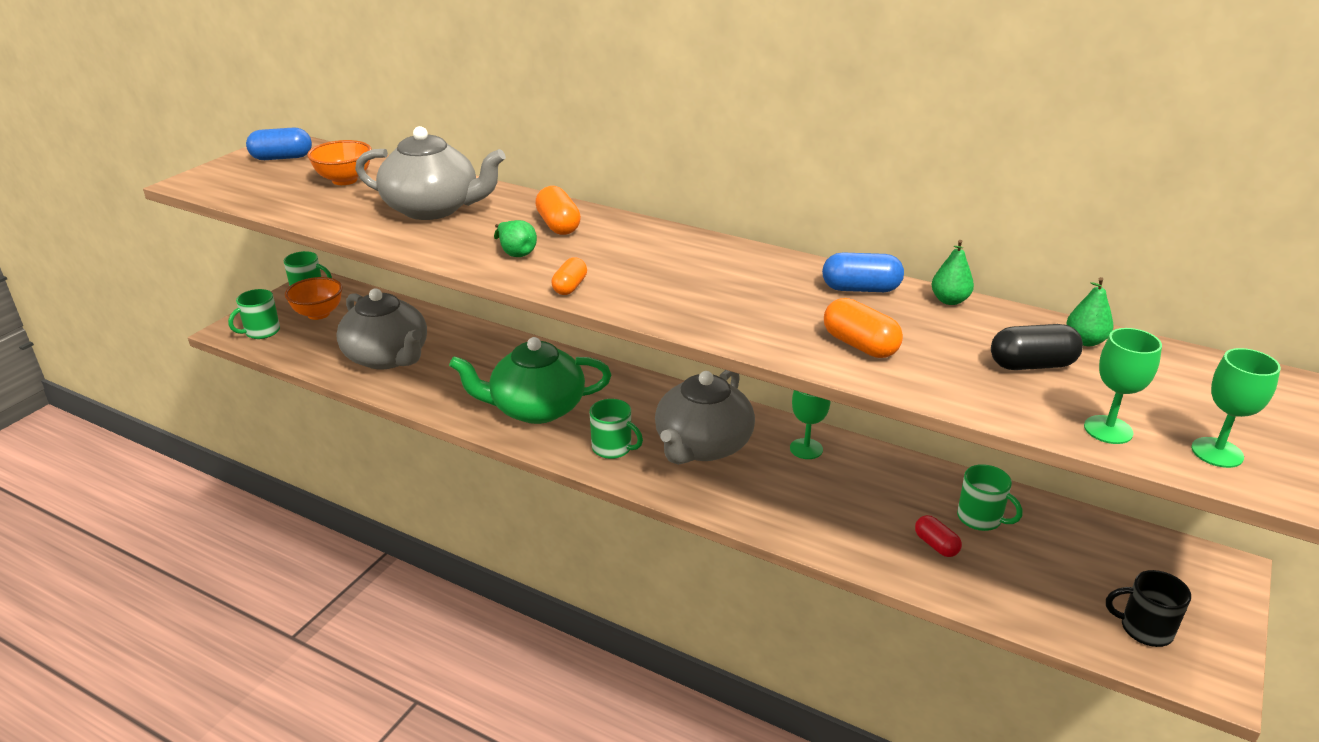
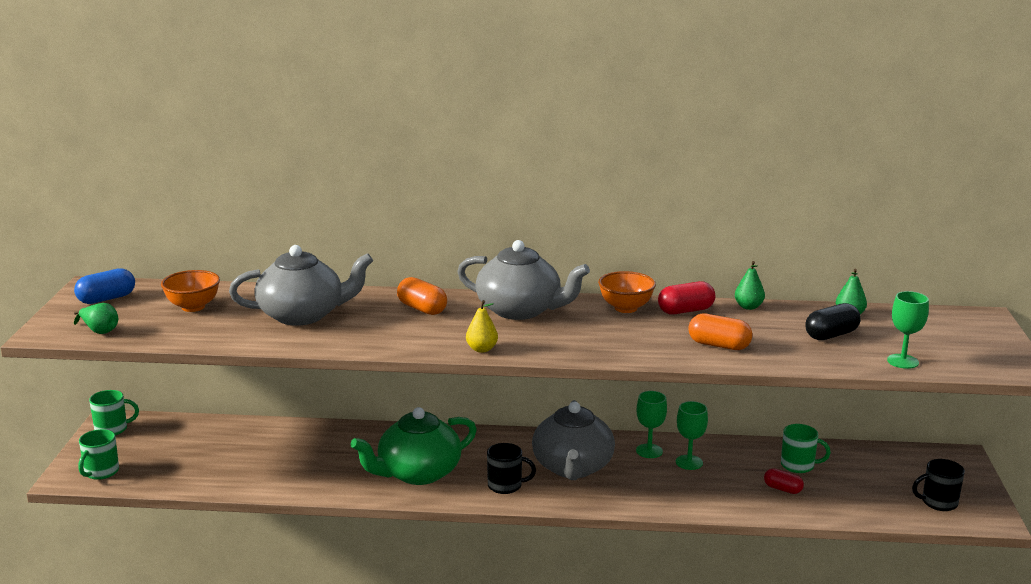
camera: 25 degrees left, 10 degrees down
(318, 314) = (143, 446): orange bowl -> orange bowl (625, 308)
(387, 357) = (248, 465): grey teapot -> grey teapot (520, 310)
(516, 252) = (411, 334): green pear -> green pear (99, 331)
(570, 287) = (481, 349): orange capsule -> yellow pear
(613, 448) = (506, 486): green mug -> black mug
(860, 289) = (685, 311): blue capsule -> red capsule
(1217, 452) = (967, 360): green goblet -> green goblet (689, 462)

